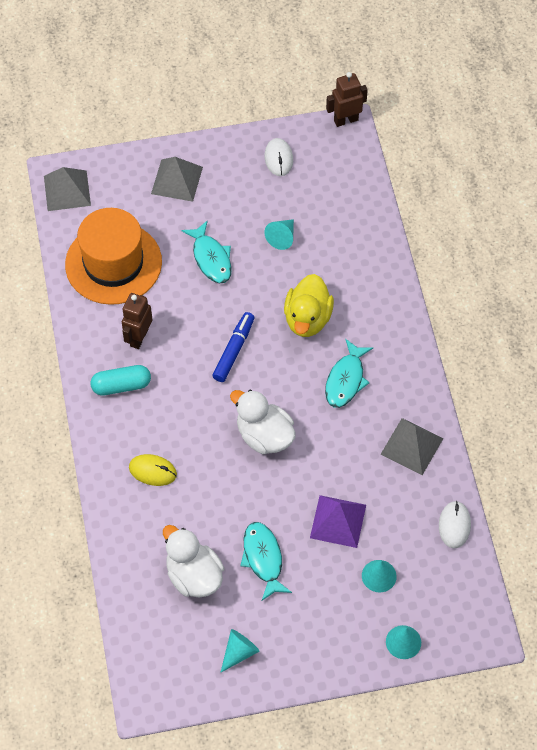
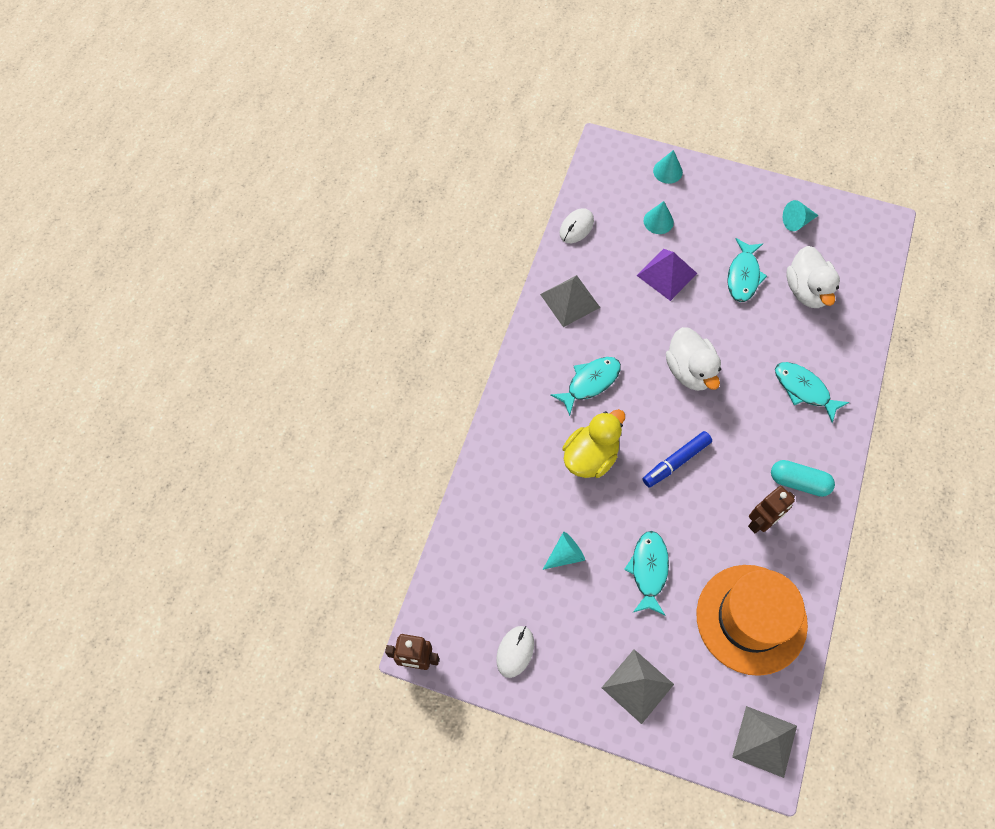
camera: 150 degrees left, 5 degrees up
(153, 471) = (804, 389): yellow mouse -> turquoise fish

